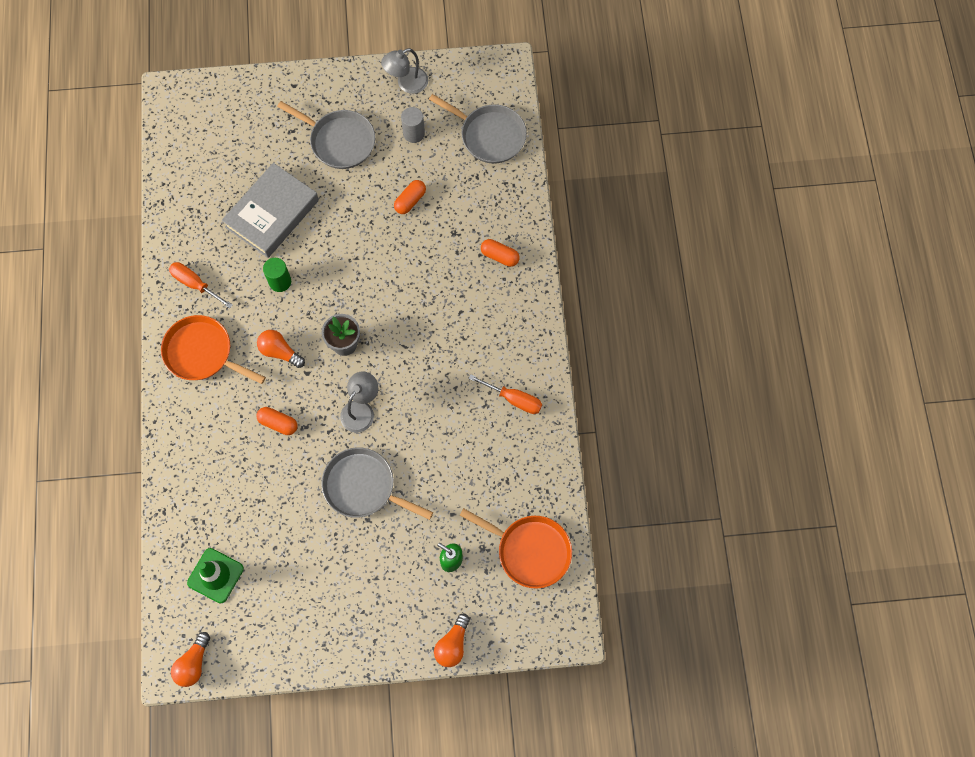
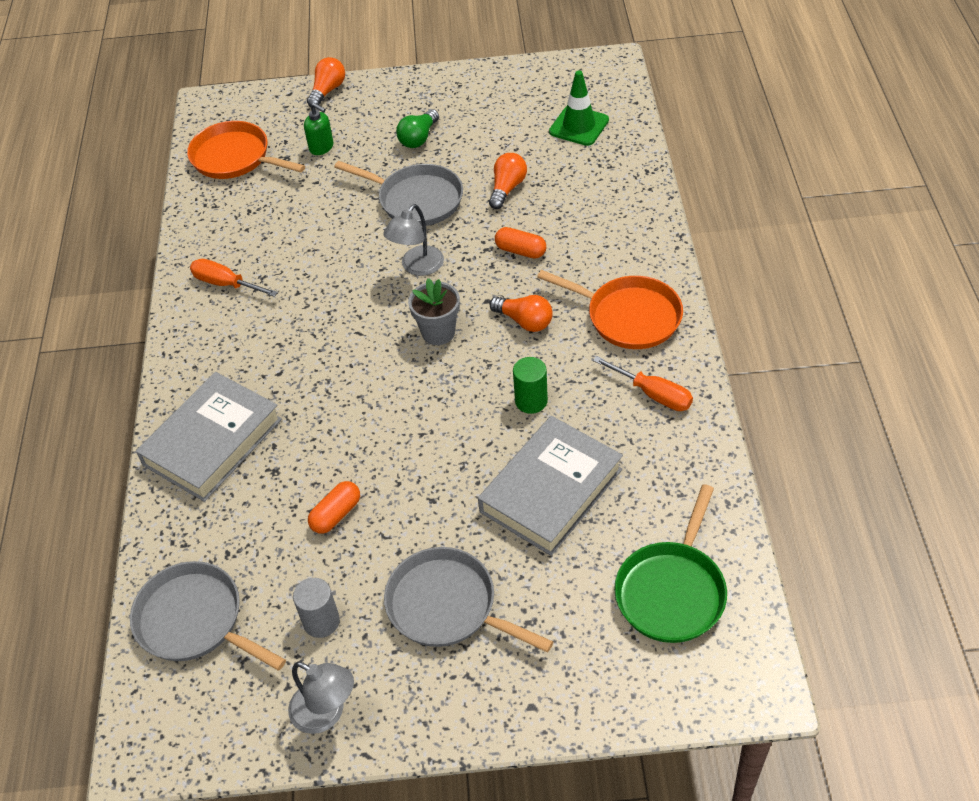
camera: 175 degrees left, 20 degrees down
(193, 663) = (591, 67): orange light bulb -> orange light bulb (507, 188)
(206, 147) = (672, 591): none -> green pan
(362, 568) = (419, 138): none -> green light bulb
(406, 83) = (326, 713): grey lamp -> grey lamp turned 60 degrees clockwise
(500, 256) = (212, 442): orange capsule -> grey book

